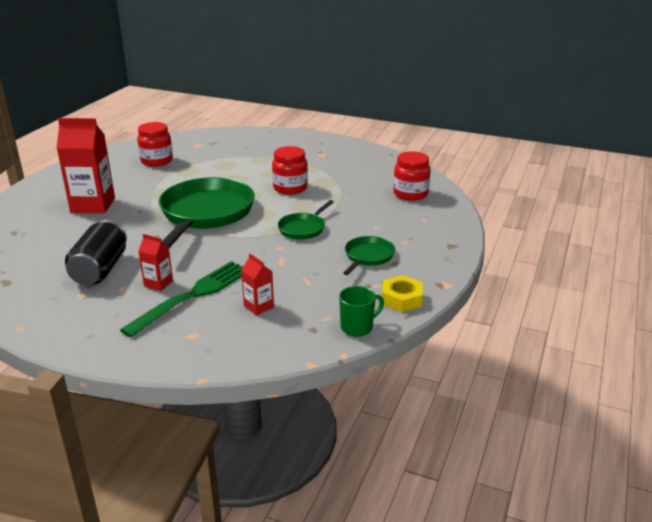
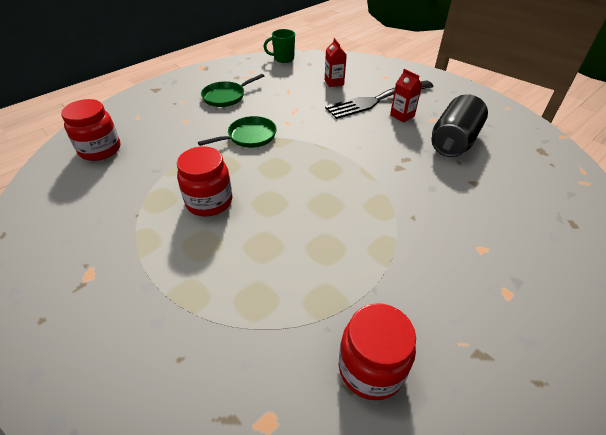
camera: 155 degrees left, 15 degrees up
(93, 205) = (479, 250): red carton -> none
(193, 295) = (377, 100): green fork -> black fork
(205, 213) = (334, 187): green pan -> none
(401, 299) = (240, 66): yellow nut -> none

